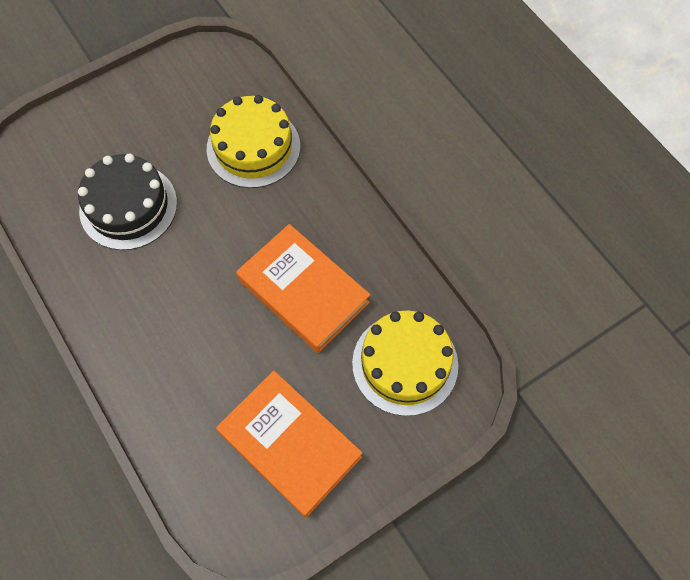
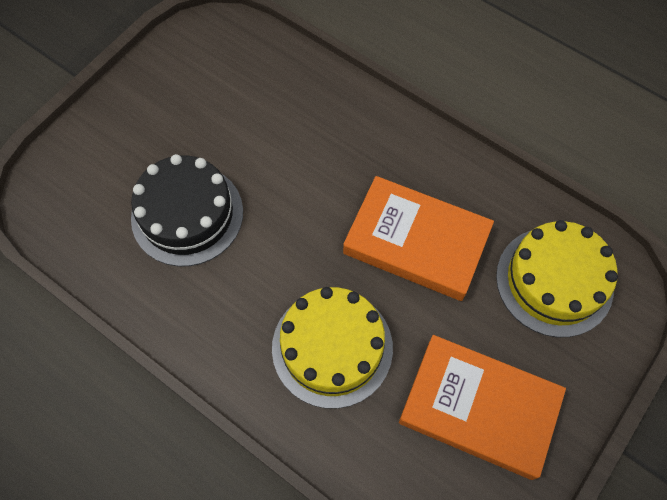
camera: 20 degrees left, 0 degrees up
(253, 147) = (294, 111): yellow cake -> yellow cake (332, 347)

